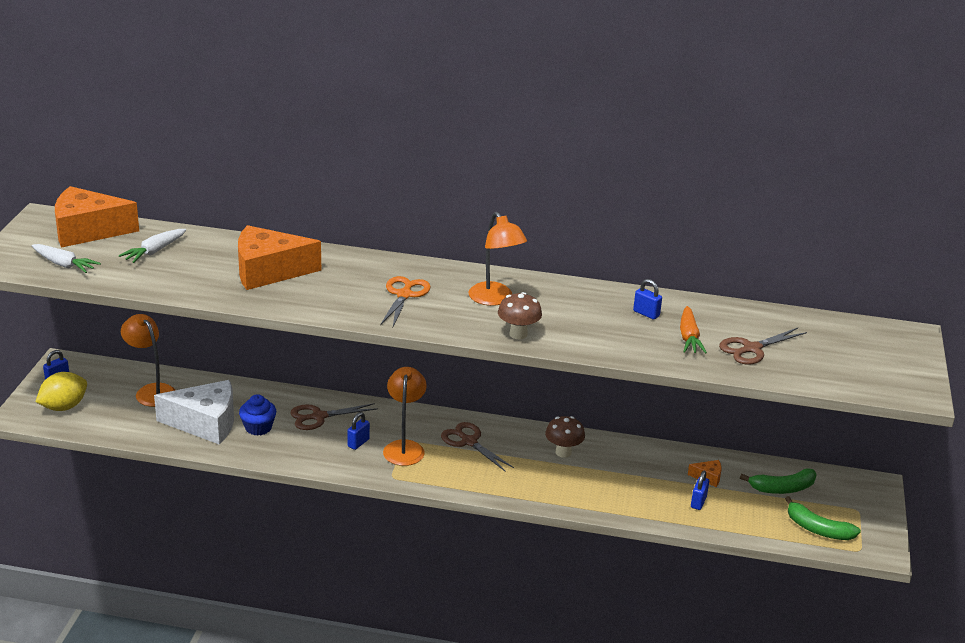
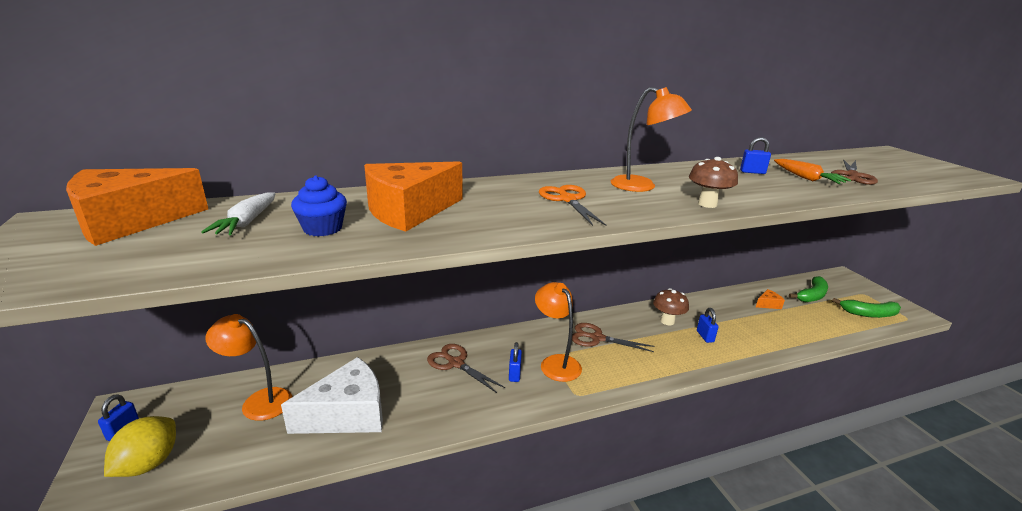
camera: 30 degrees left, 5 degrees down
(64, 265) = (112, 263): white carrot -> none
(258, 427) = (408, 396): blue cupcake -> blue cupcake (323, 228)
(318, 417) = (456, 363): brown scissors -> brown scissors turned 90 degrees clockwise
(698, 502) = (789, 323): blue padlock -> blue padlock (705, 336)

